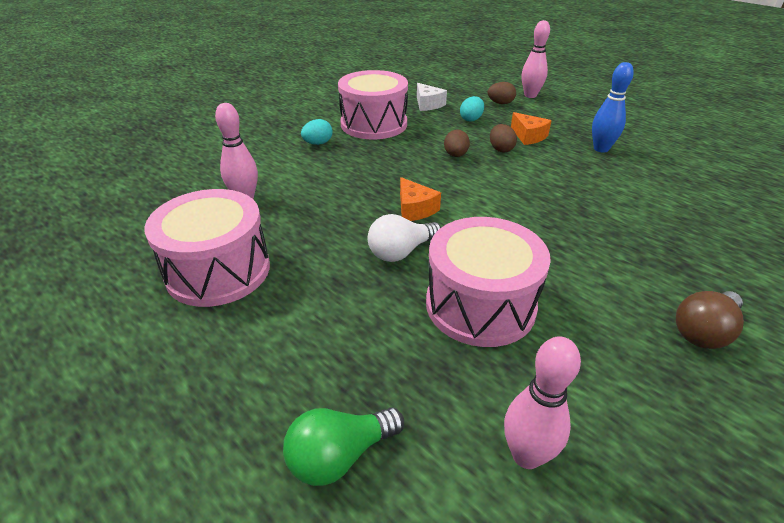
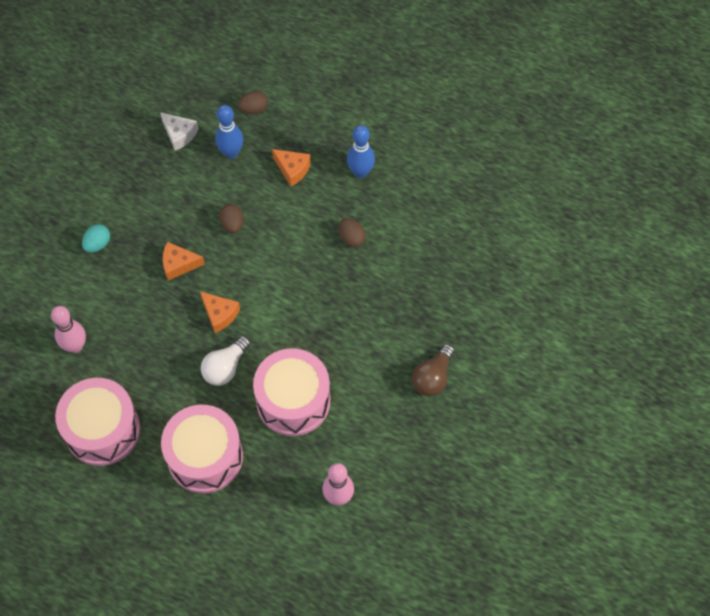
camera: 20 degrees left, 25 degrees up
(340, 455) = (244, 530): green light bulb -> none
(374, 124) = (137, 192): pink drum -> pink drum (205, 457)
(388, 168) = (179, 264): none -> orange cheese
(471, 119) = (231, 153): turquoise egg -> blue bowling pin
(500, 149) = (271, 201): brown egg -> brown egg (351, 238)
(530, 95) = (282, 81): pink bowling pin -> none

